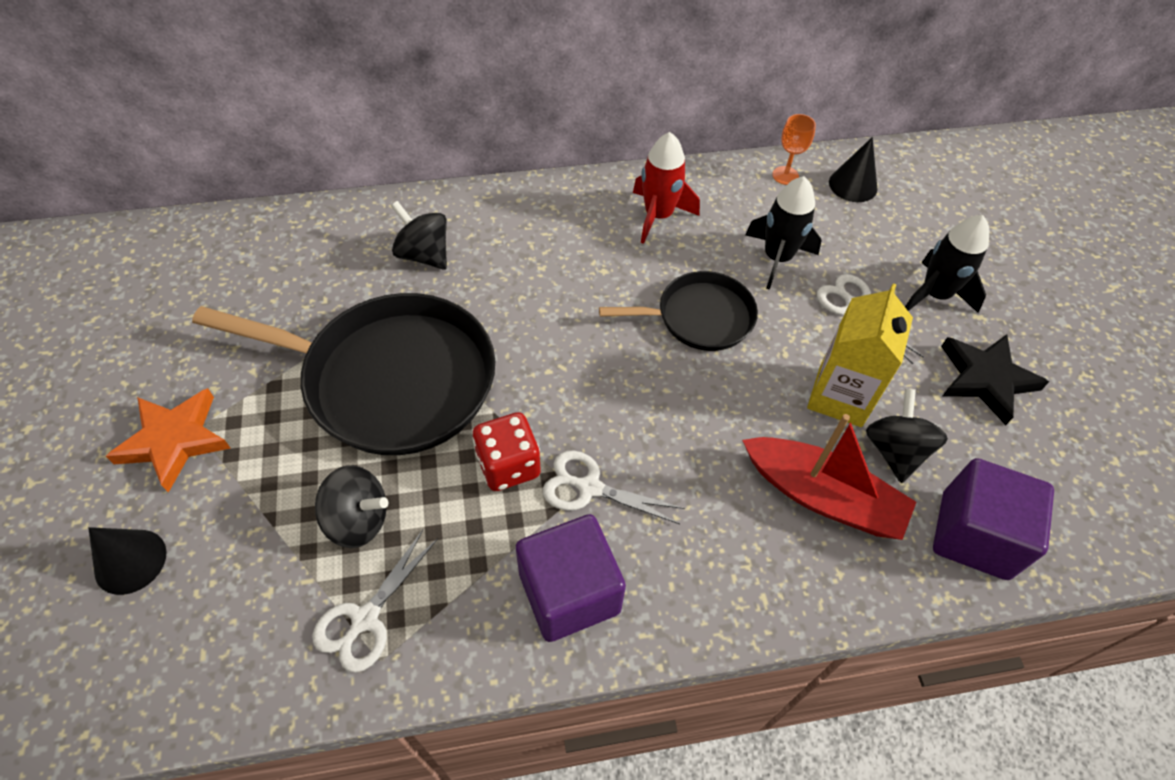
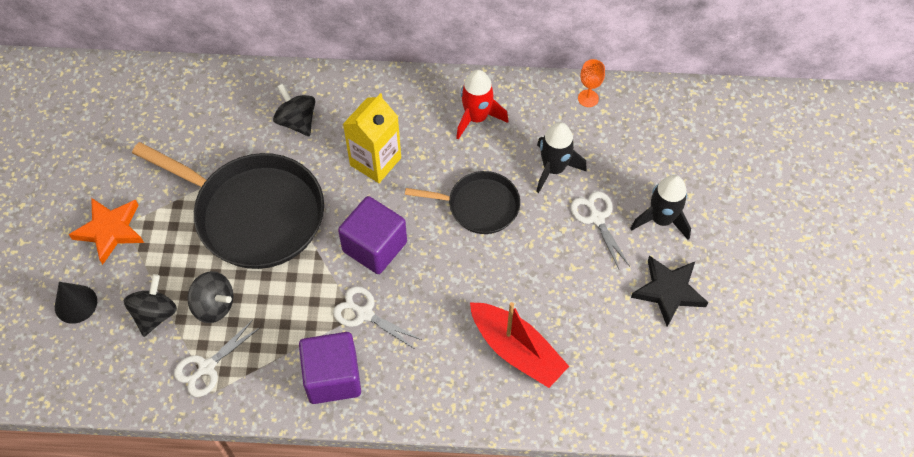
camera: 15 degrees right, 5 degrees up
(508, 465) = (316, 288): red dice -> none
(840, 396) = (557, 284): yellow carton -> yellow carton (375, 161)
(853, 185) = (638, 115): black cone -> none
(895, 451) = (579, 329): black spinning top -> black spinning top (155, 314)
(974, 535) = (608, 396): purple cube -> purple cube (374, 246)

